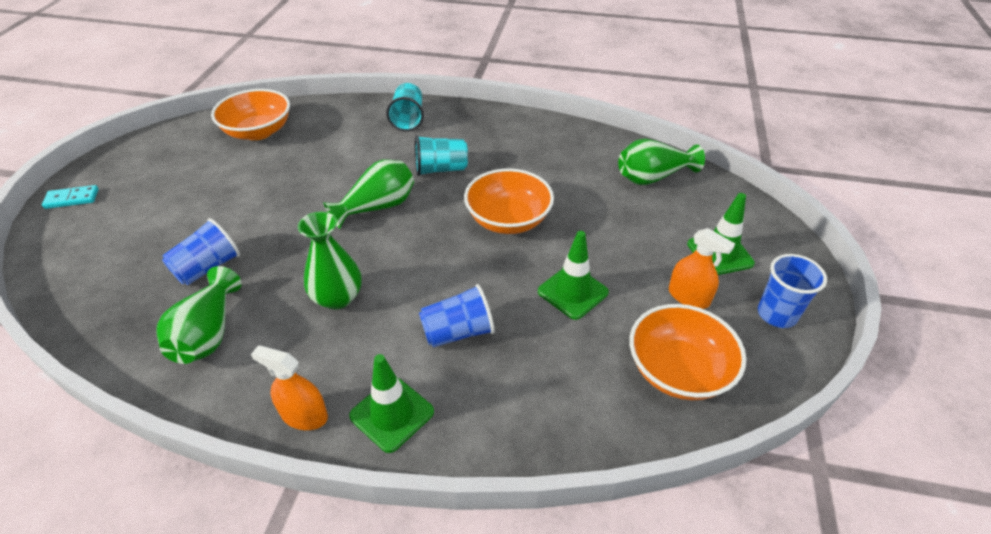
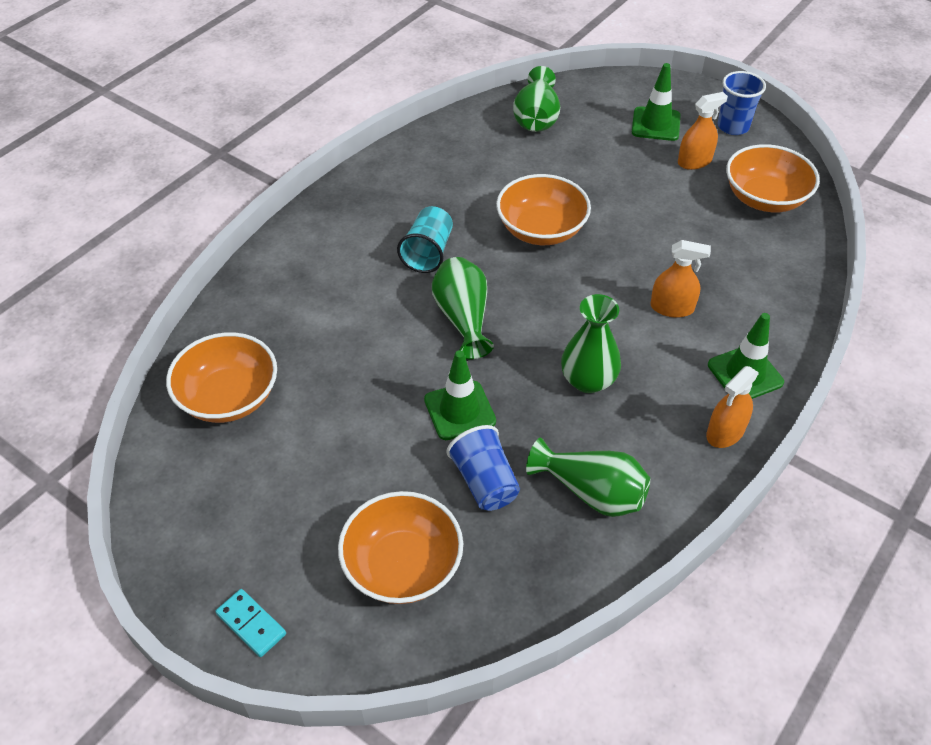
camera: 65 degrees left, 5 degrees up
(72, 199) = (251, 624): turquoise domino -> turquoise domino turned 60 degrees counterclockwise
(122, 249) = (402, 566): none -> orange bowl
(408, 119) = (309, 252): turquoise cup -> none
(458, 332) = (672, 308): blue cup -> orange spray bottle
(572, 292) = (658, 222): green traffic cone -> green traffic cone (459, 410)

